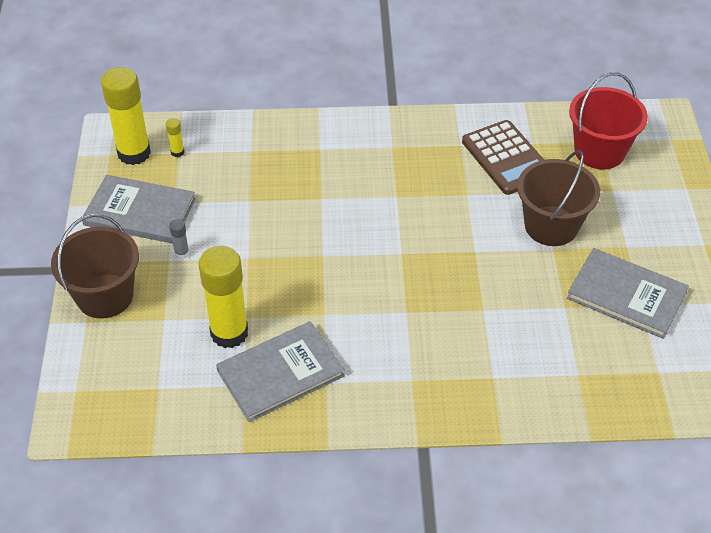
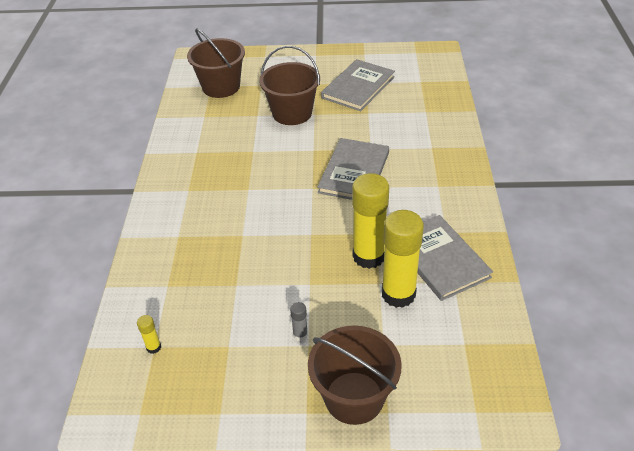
camera: 85 degrees left, 5 degrees down
(134, 153) = (144, 388): yellow glue stick -> yellow glue stick (368, 256)
(140, 212) = (237, 375): grey book -> grey book (354, 172)
(506, 158) = (217, 129): brown calculator -> none
(599, 151) = (221, 87): red bucket -> brown bucket

